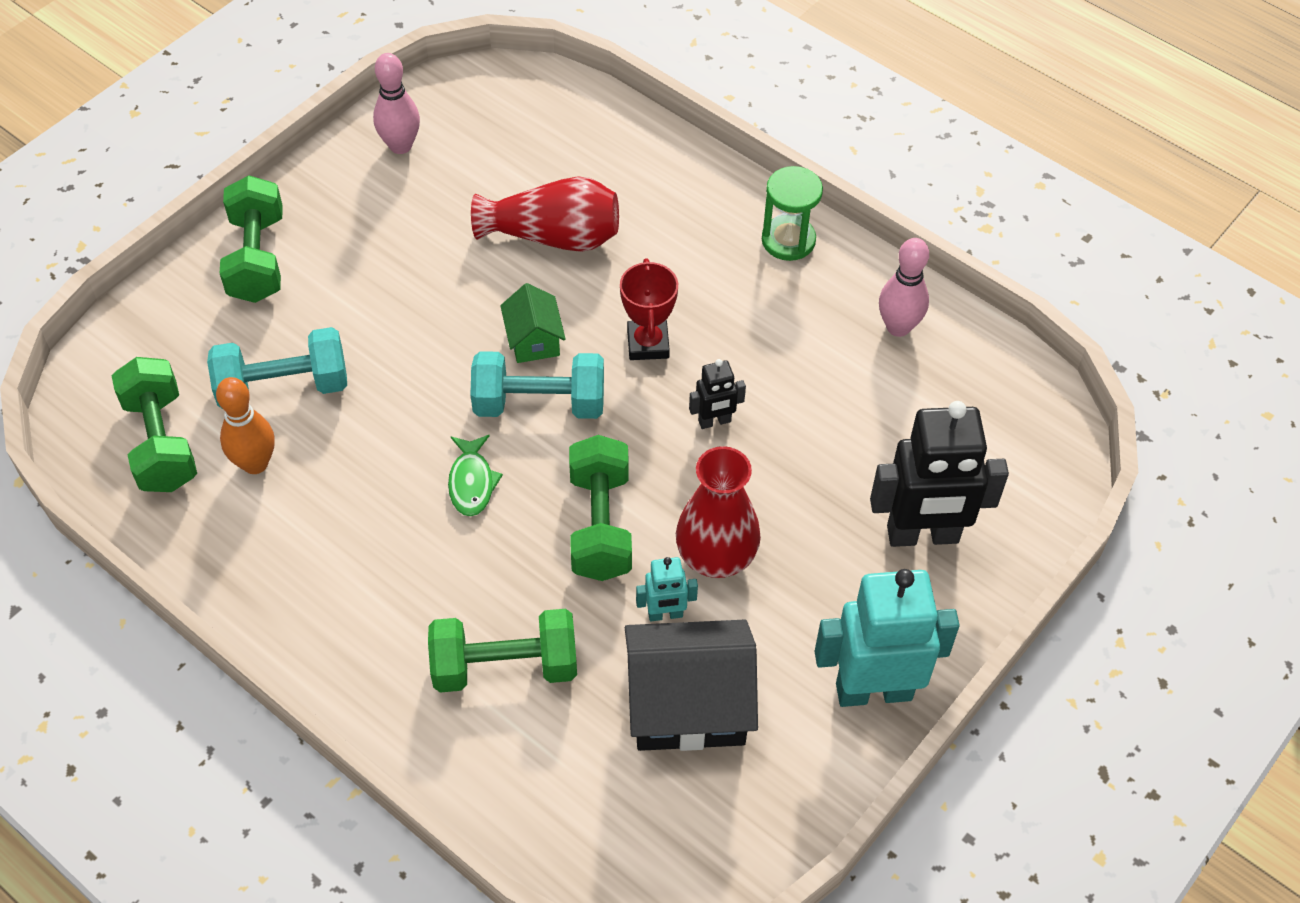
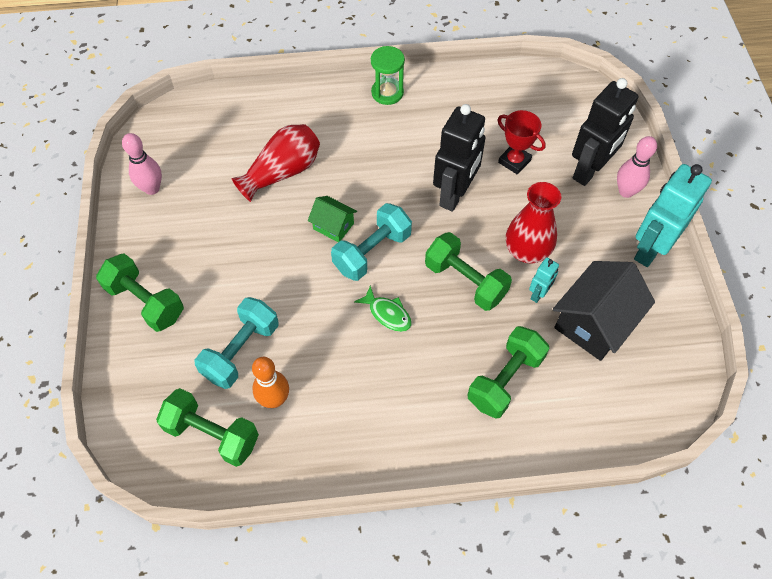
camera: 45 degrees left, 5 degrees up
(648, 344) = (385, 185): red trophy -> red trophy (514, 161)
(714, 421) = (455, 195): black robot -> black robot, size x2.12
(898, 327) = (476, 94): pink bowling pin -> pink bowling pin (626, 191)

